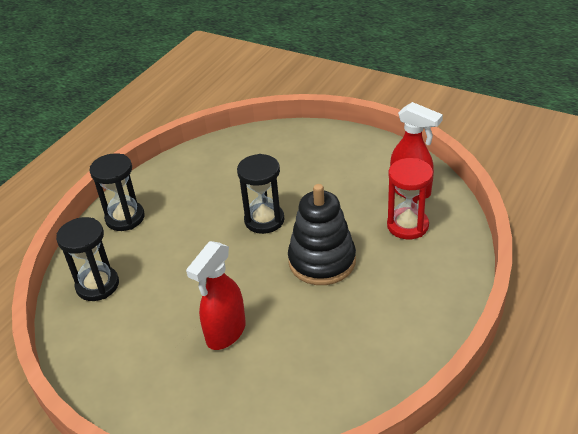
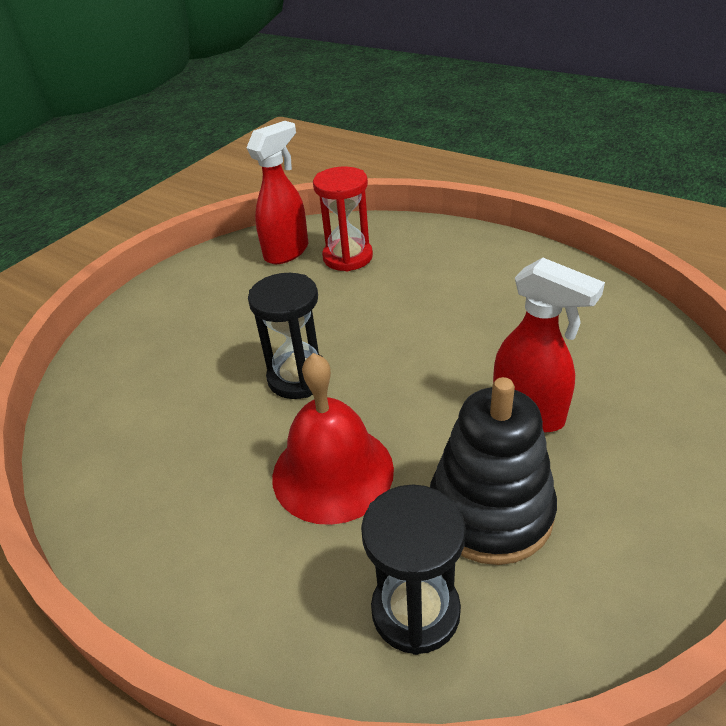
camera: 85 degrees left, 0 degrees up
(125, 218) = (224, 581): black hourglass -> none
(186, 245) = (332, 472): none -> red bell
(322, 261) = (396, 323): black stacking toy -> black stacking toy (490, 511)

